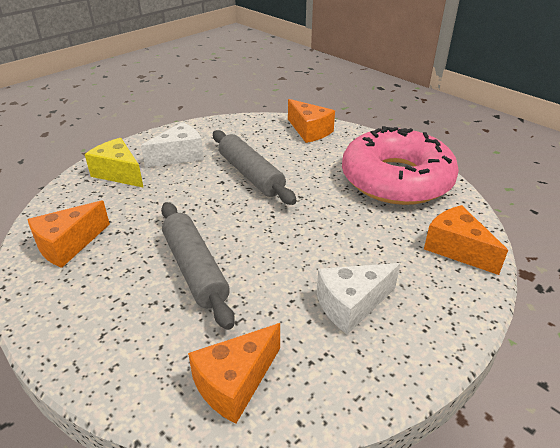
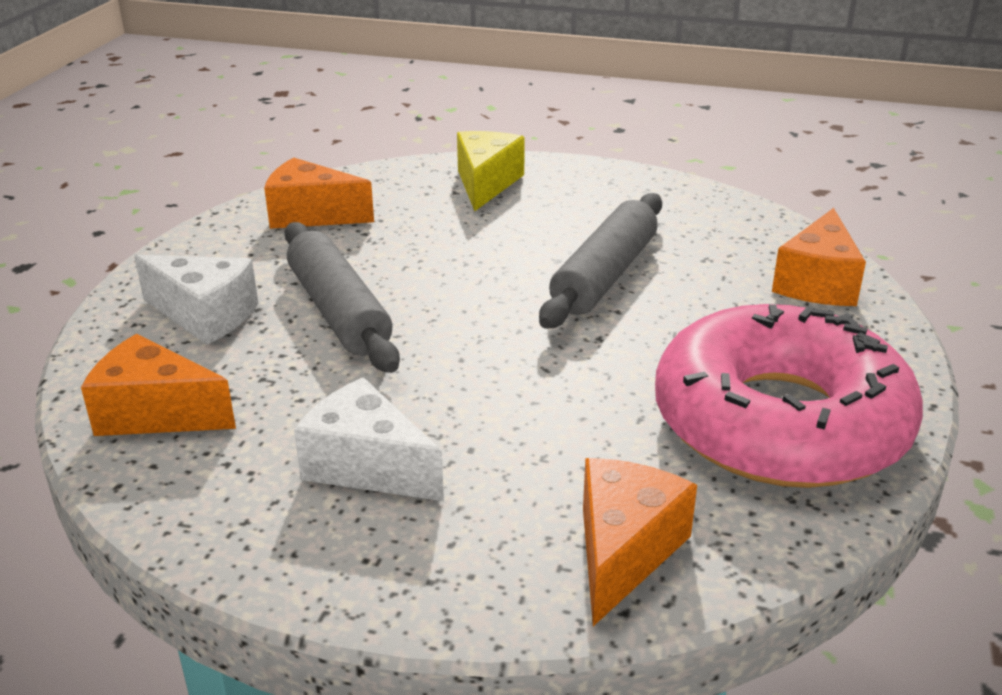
camera: 60 degrees right, 5 degrees down
(179, 156) = (581, 205): white cheese -> white cheese (205, 315)
(195, 269) = (338, 311): grey rolling pin -> grey rolling pin turned 60 degrees counterclockwise

